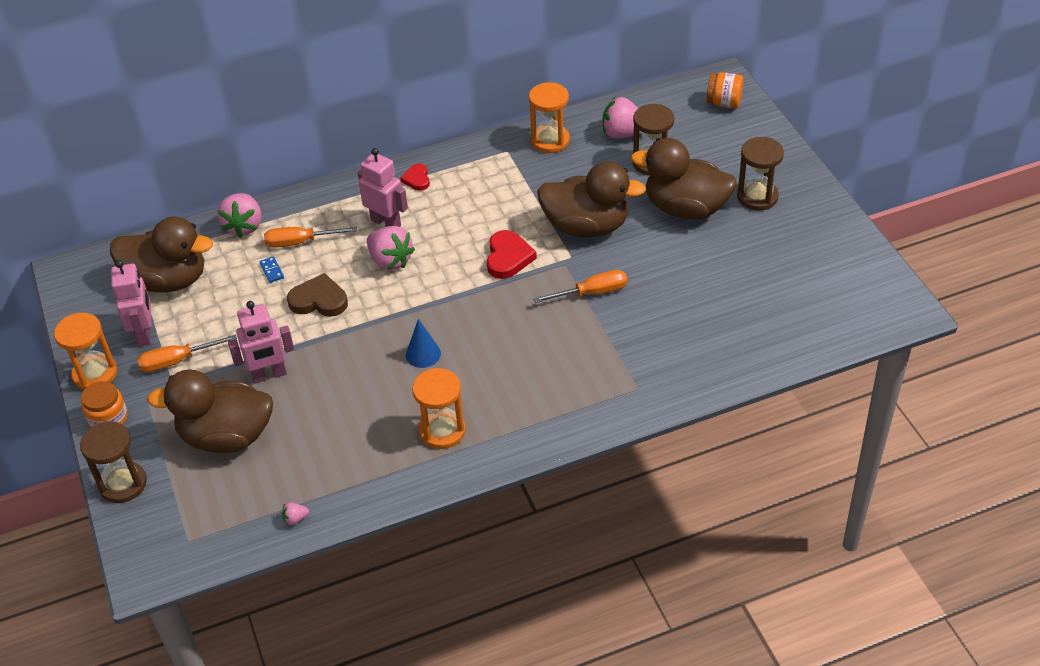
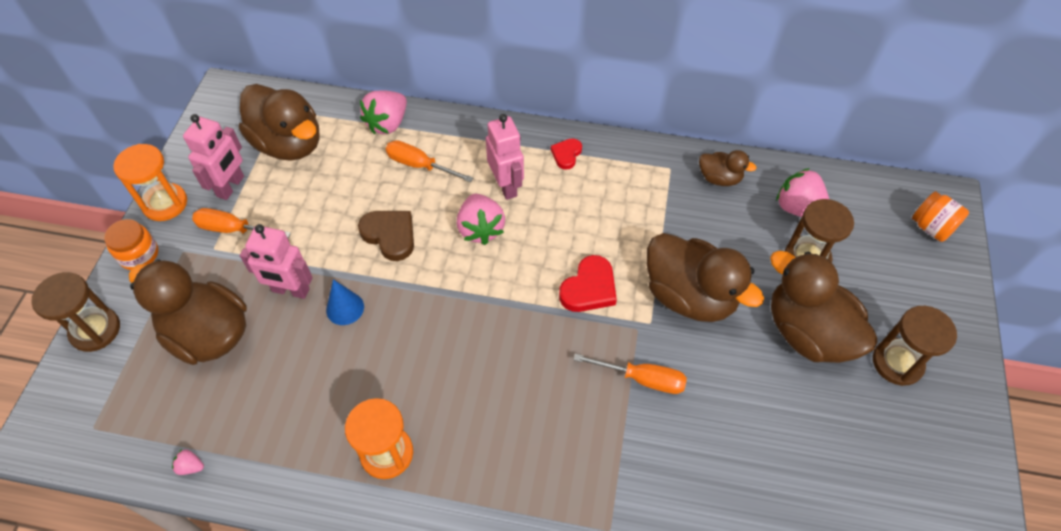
camera: 30 degrees right, 10 degrees up
(272, 271) = (375, 181): blue domino -> none
(423, 354) = (434, 351): blue cone -> blue cone (345, 308)
(550, 141) = (719, 178): orange hourglass -> brown duck

